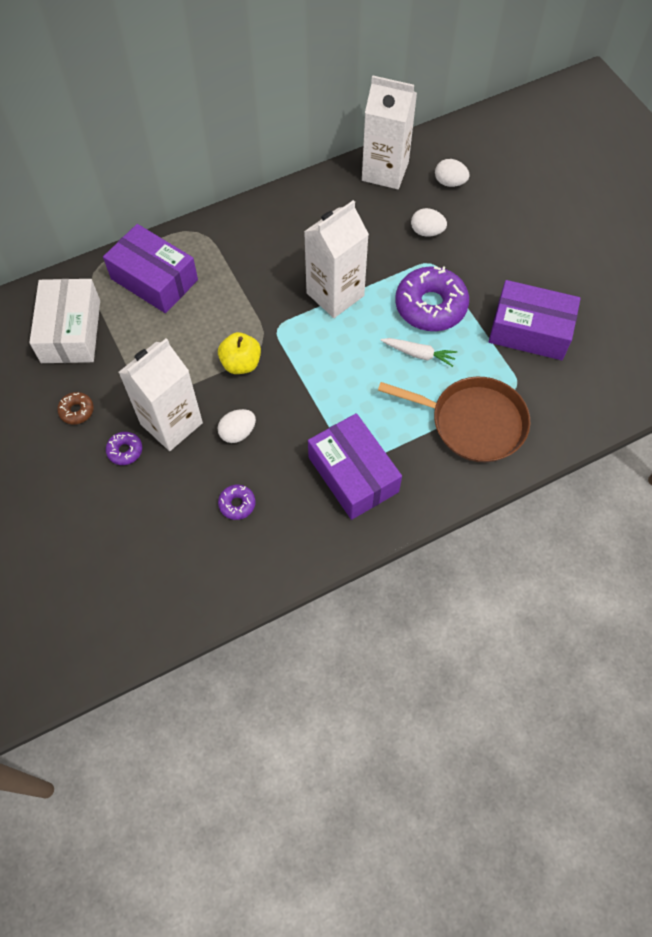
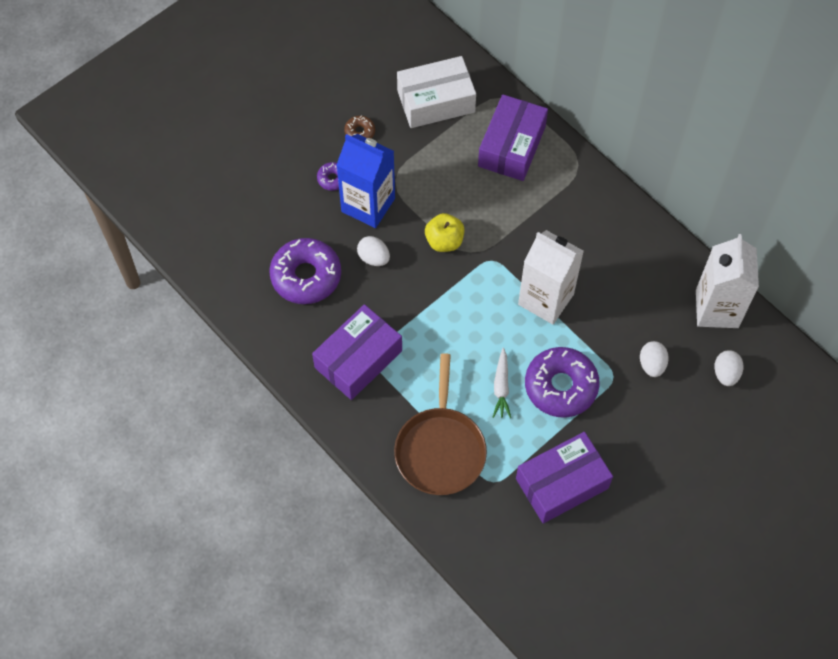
camera: 75 degrees right, 0 degrees up
(171, 423) = (368, 205): white carton -> blue carton
(237, 504) = (306, 276): purple donut -> purple donut, size x2.20
(530, 330) = (562, 483): purple box -> purple box turned 60 degrees clockwise

